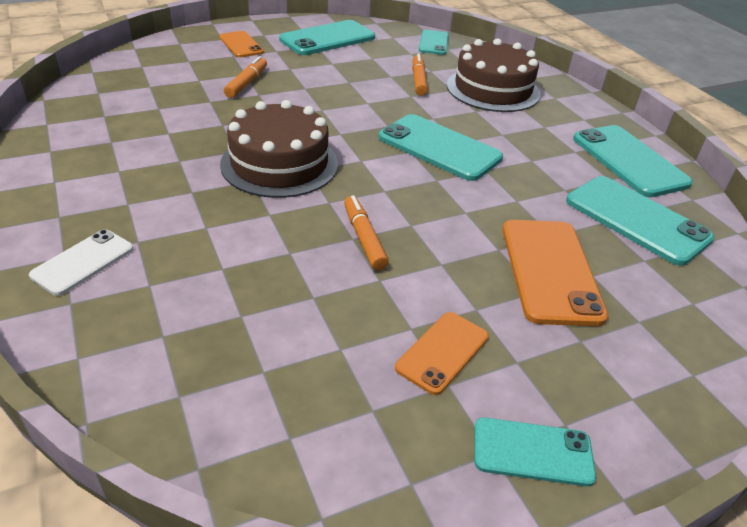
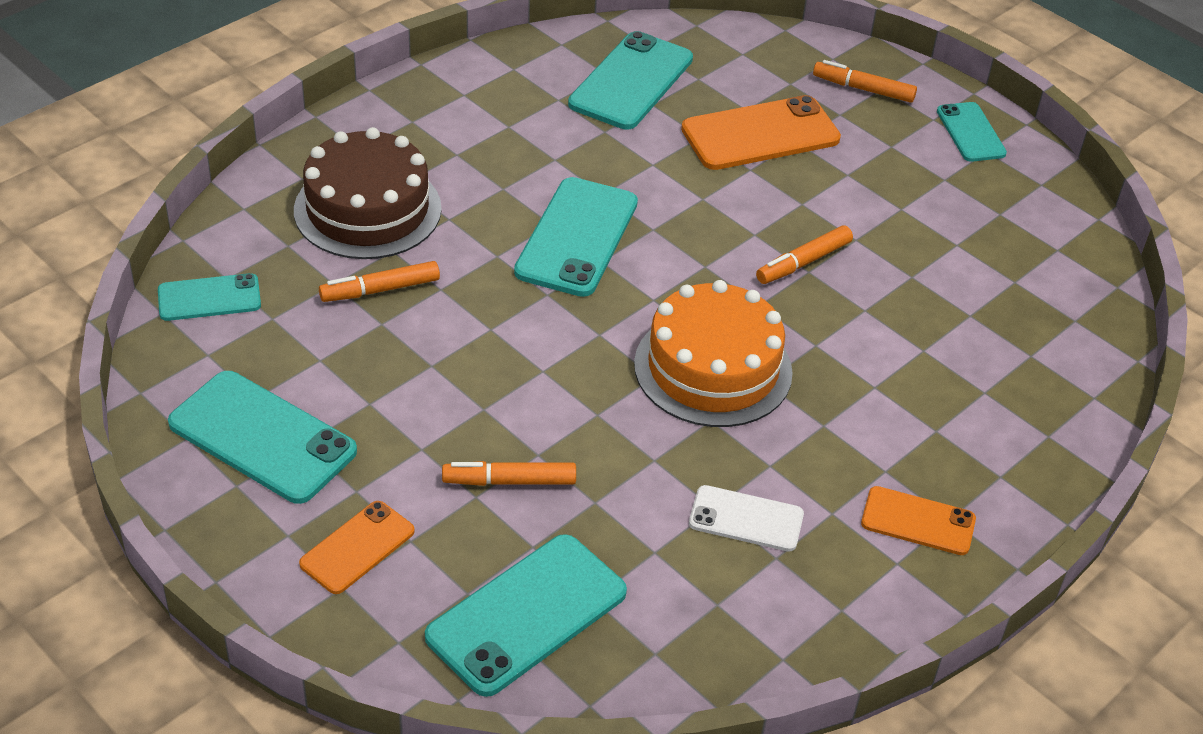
camera: 110 degrees left, 5 degrees up
(83, 262) = (996, 456): white phone -> white phone (746, 519)
(279, 164) = (713, 368): brown cake -> orange cake
(442, 352) = (914, 186): orange phone -> orange phone (918, 521)
(629, 161) = (505, 85): turquoise phone -> turquoise phone (527, 614)
(629, 378) = (863, 89): none -> orange marker

